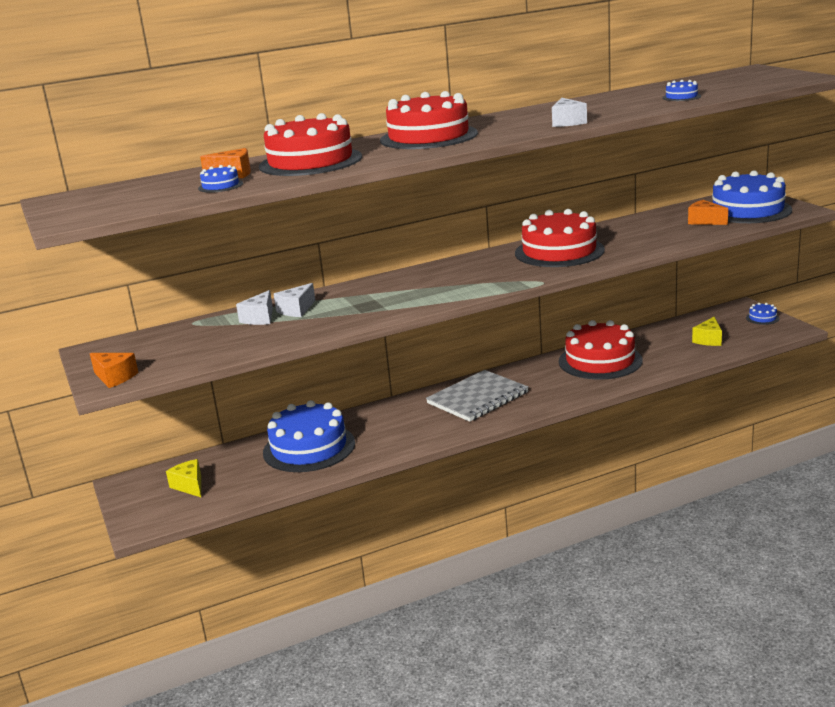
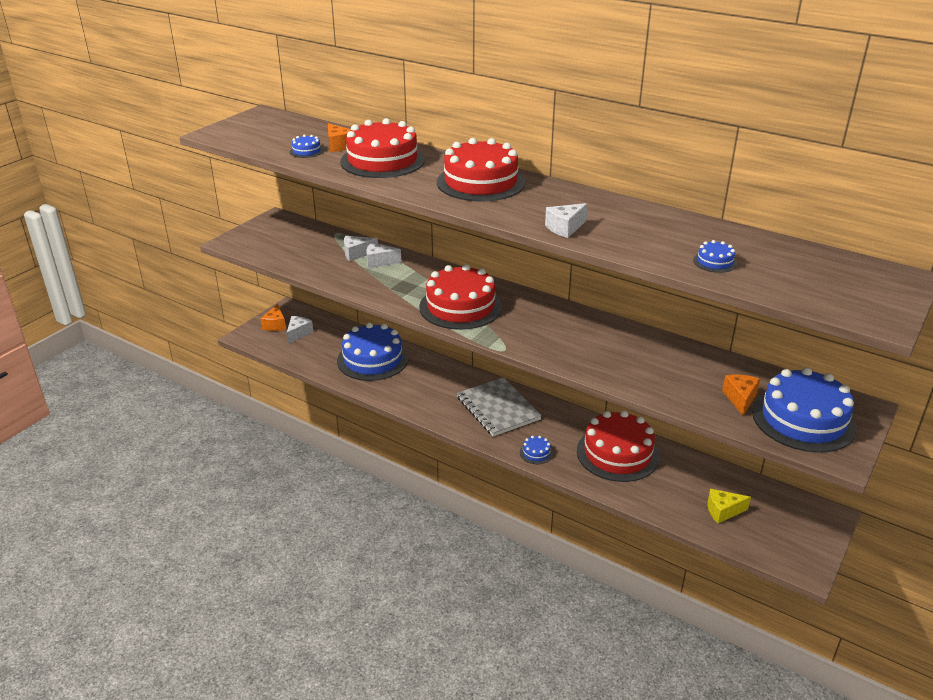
camera: 55 degrees right, 10 degrees up
(114, 377) = (240, 241): orange cheese -> orange cheese (275, 325)
(190, 486) = (298, 333): yellow cheese -> white cheese
(478, 398) = (498, 408): grey notebook -> grey notebook turned 45 degrees clockwise
(559, 251) = (583, 337): red cake -> red cake (460, 307)
(762, 318) = (813, 538): blue cake -> blue cake (536, 453)

